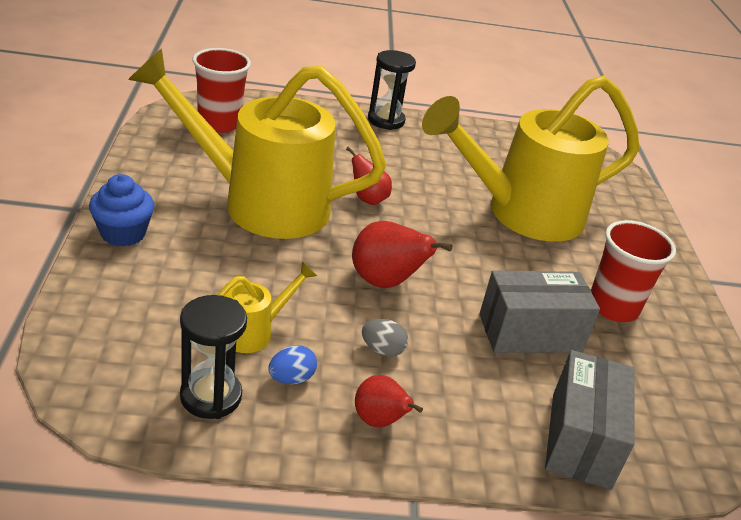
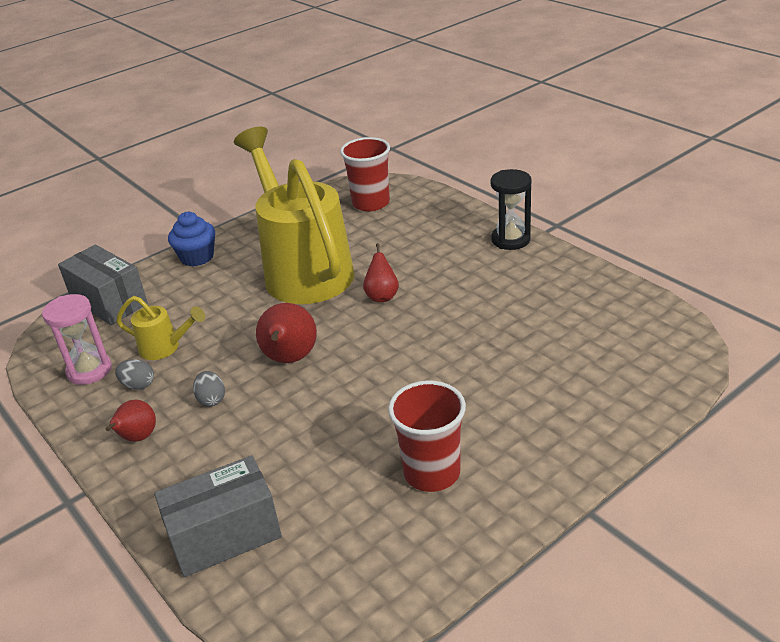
camera: 60 degrees right, 0 degrees up
(211, 396) = (89, 370): black hourglass -> pink hourglass
(291, 378) = (138, 385): blue egg -> grey egg
(521, 214) = (494, 361): yellow watering can -> none
(530, 333) = (325, 448): grey box -> grey box (109, 302)

